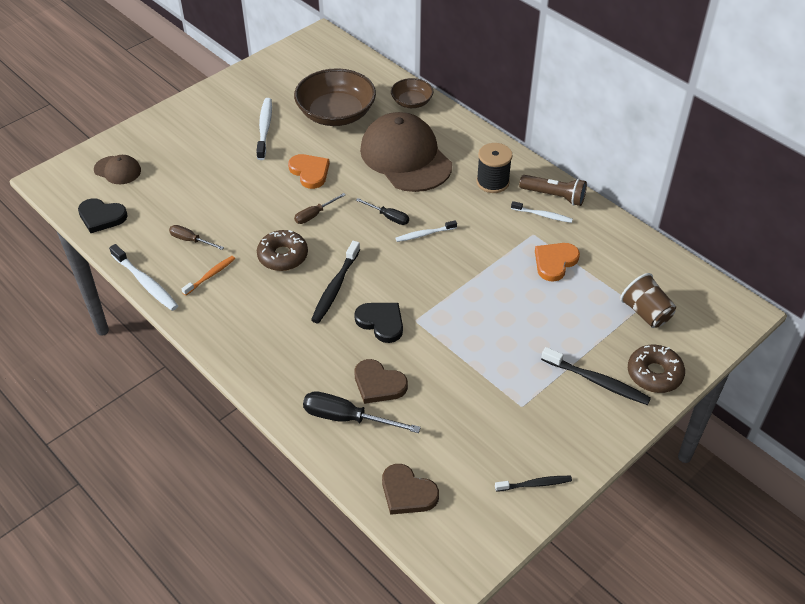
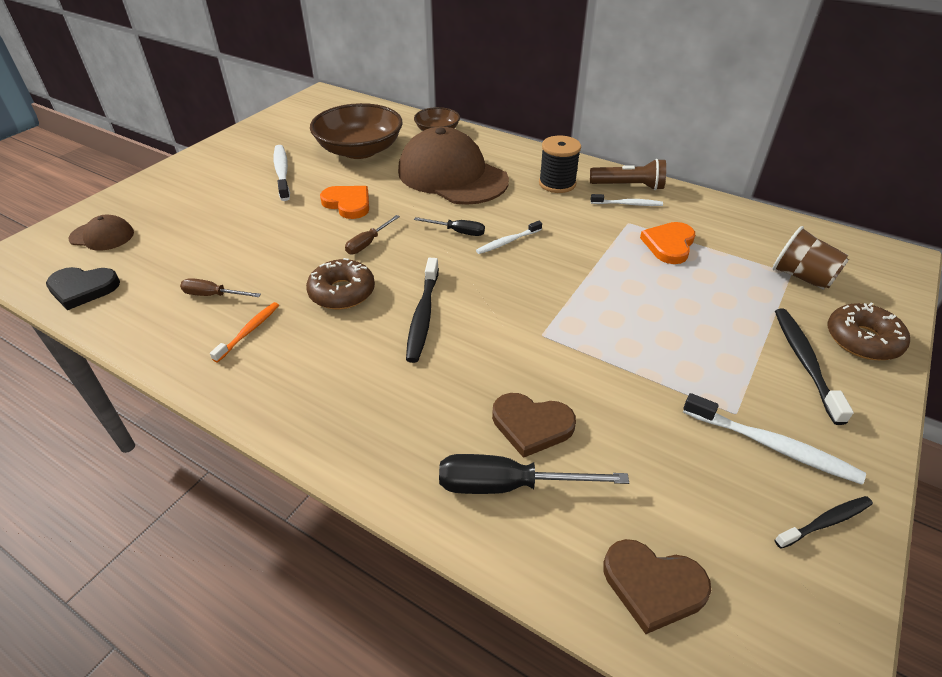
camera: 15 degrees left, 5 degrees down
(145, 283) = (155, 357): white toothbrush -> white toothbrush (772, 445)
(381, 322) = (499, 345): black heart -> none
(597, 381) = (804, 362): black toothbrush -> black toothbrush turned 105 degrees counterclockwise

